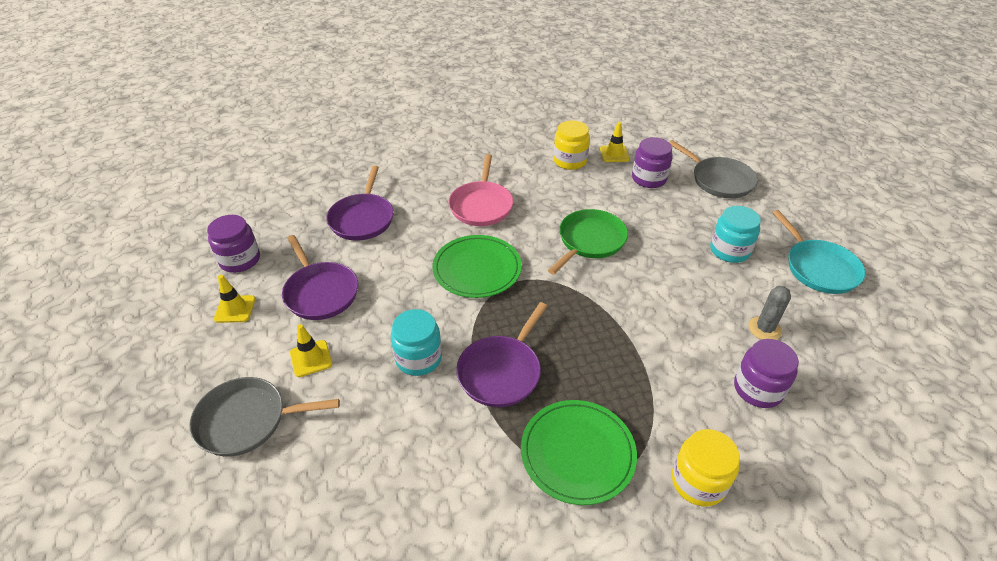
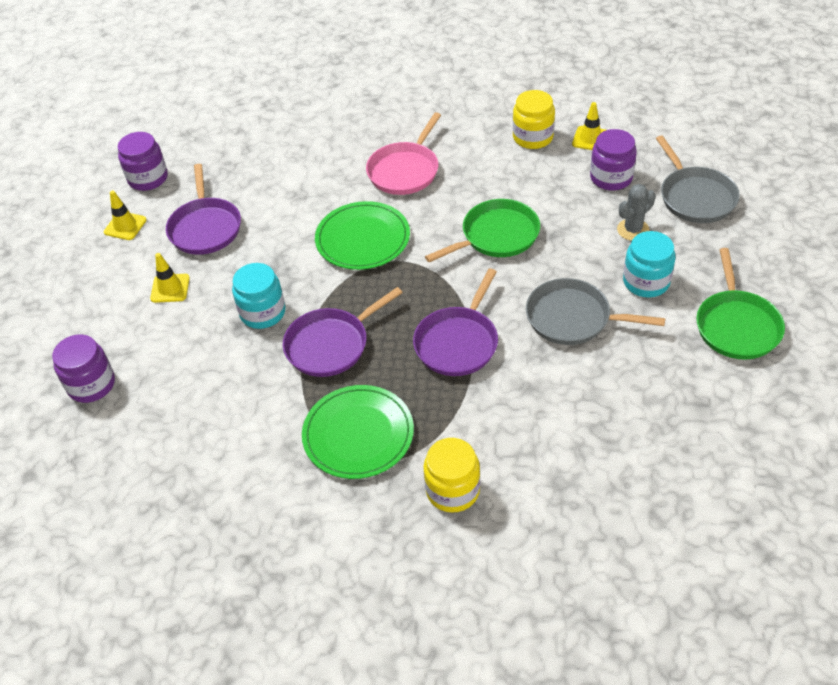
camera: 25 degrees right, 5 degrees up
(247, 420) = (96, 328): grey pan -> grey pan (572, 318)
(362, 219) = (278, 160): purple pan -> purple pan (458, 342)
(758, 389) = (571, 428): purple jar -> purple jar (91, 384)
(764, 329) = (622, 373): grey cactus -> grey cactus (633, 230)
(818, 268) = (736, 326): turquoise pan -> green pan

